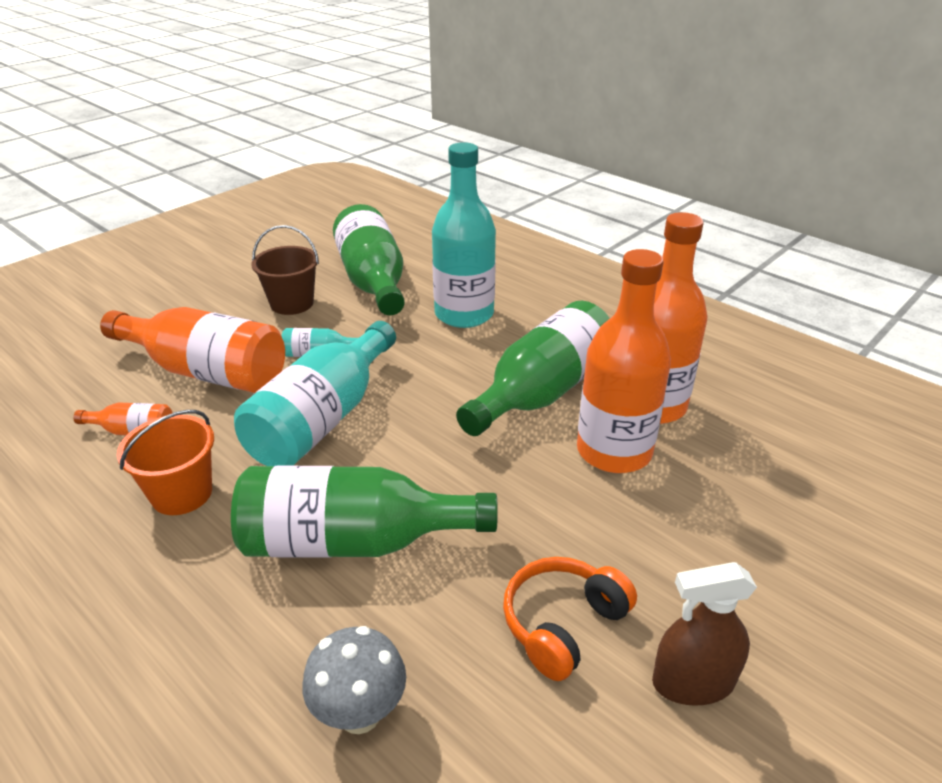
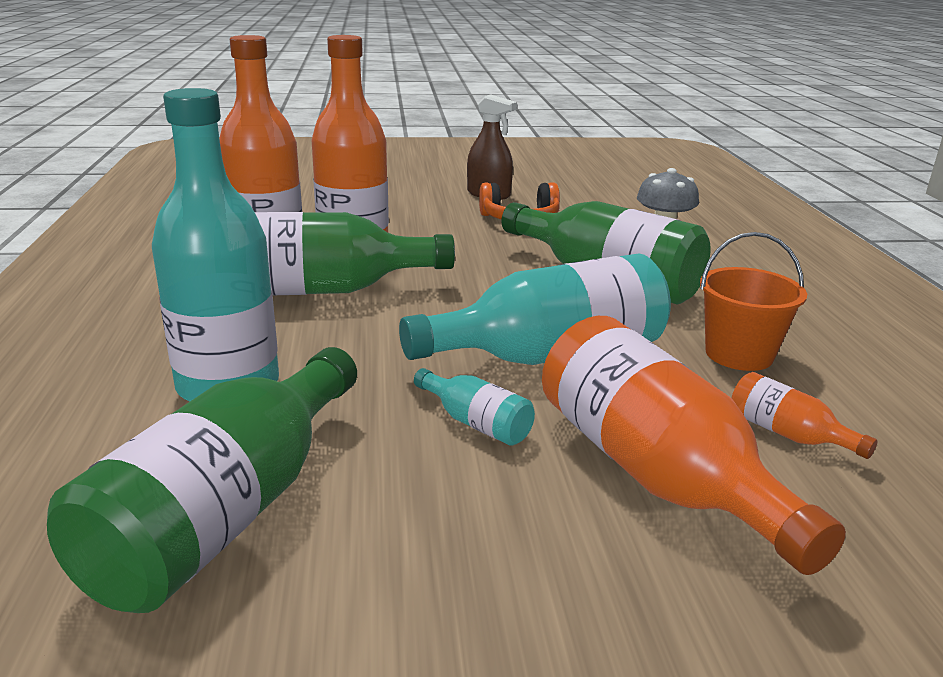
camera: 140 degrees left, 10 degrees down
(292, 303) = (416, 541): brown bucket -> none

